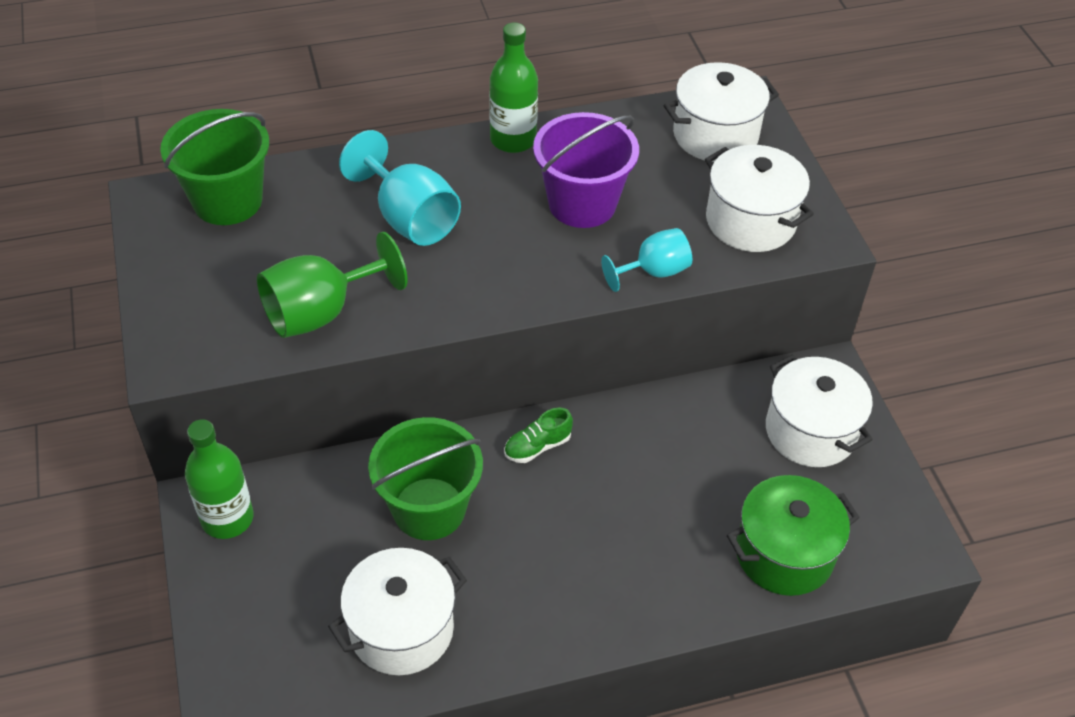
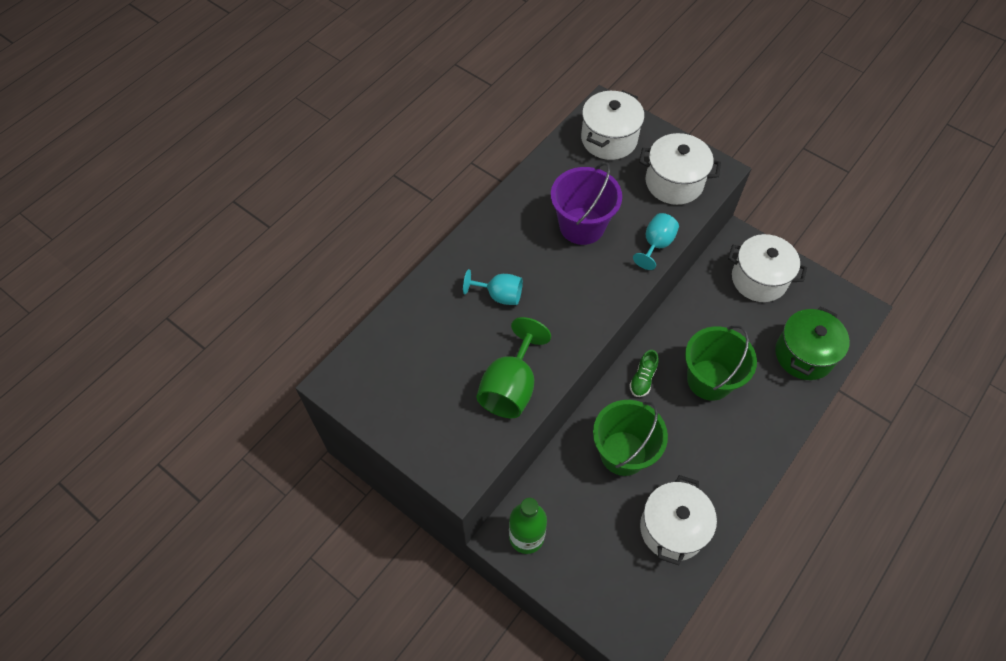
camera: 35 degrees left, 10 degrees up
(227, 201) = (384, 352): green bucket -> green bucket (709, 380)
(409, 218) = (499, 295): turquoise goblet -> turquoise goblet, size x0.63
(513, 140) = (506, 208): green bottle -> none

